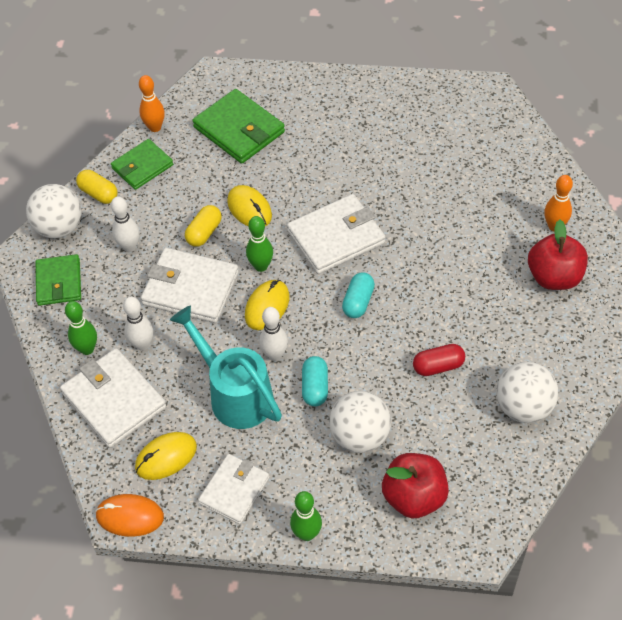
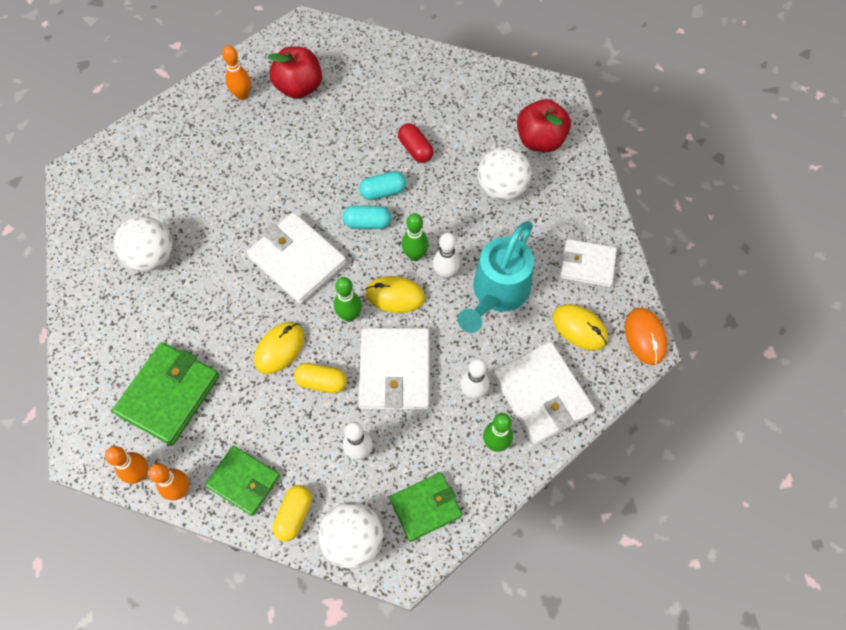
camera: 110 degrees left, 10 degrees up
(114, 400) = (542, 394): white wallet -> white wallet turned 60 degrees counterclockwise
(180, 105) = (140, 474): none -> orange bowling pin
(307, 534) = (601, 202): green bowling pin -> green bowling pin (415, 255)
(315, 387) = (467, 233): turquoise capsule -> turquoise capsule (383, 191)
(523, 407) = (434, 87): white ball -> white ball (152, 257)

